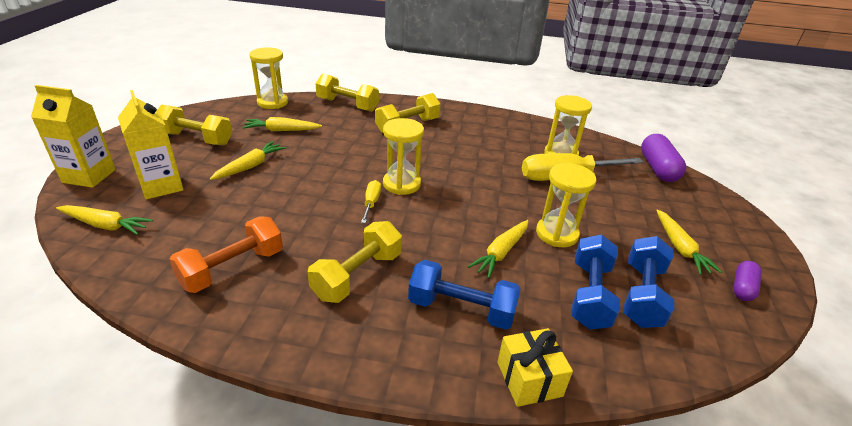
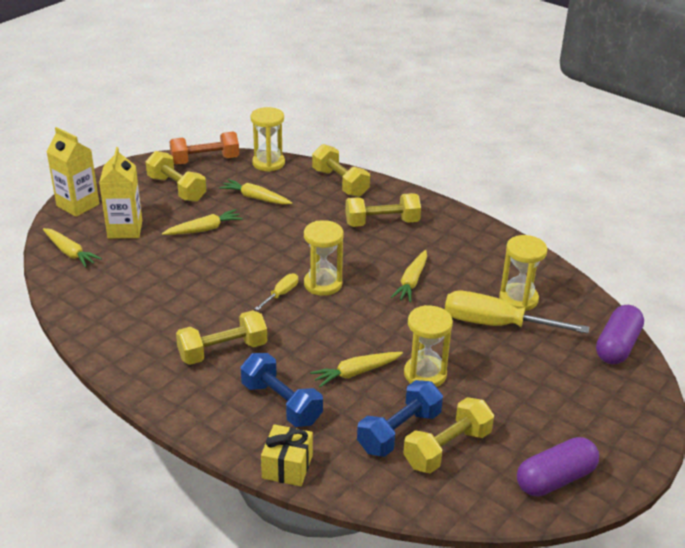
camera: 30 degrees right, 0 degrees up
(232, 268) = (137, 315): orange dumbbell -> orange dumbbell (205, 160)
(642, 295) = (447, 449): blue dumbbell -> yellow dumbbell
(680, 248) = (536, 426): yellow carrot -> yellow carrot (411, 282)
(742, 288) = (555, 479): purple capsule -> purple capsule, size x1.71

